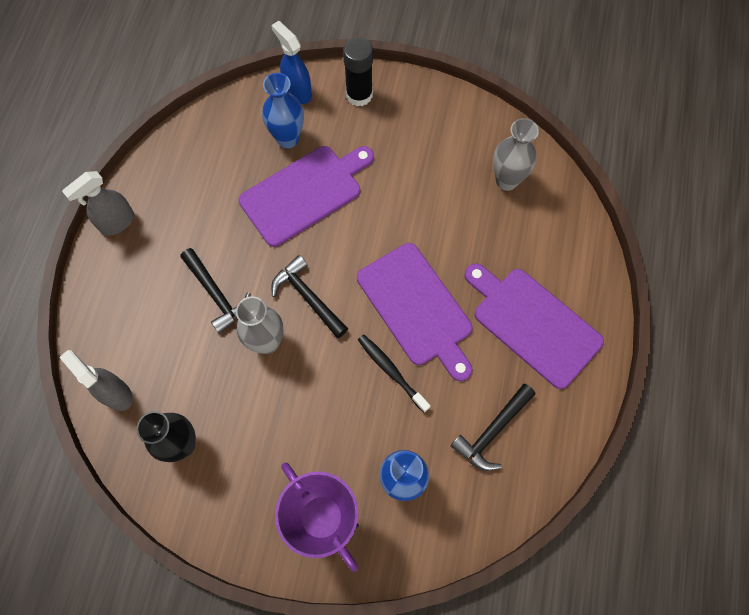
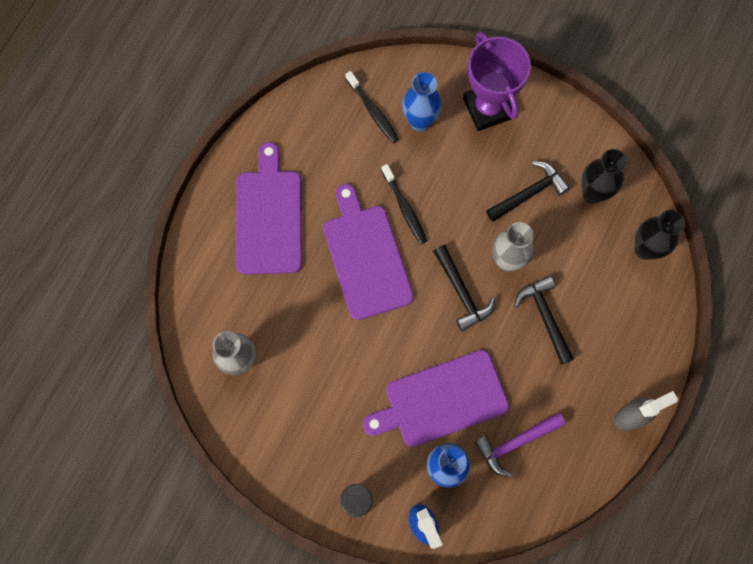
camera: 165 degrees left, 5 degrees up
(116, 393) = (645, 249): grey spray bottle -> black vase
(226, 173) = (515, 443): none -> purple hammer
(461, 479) = (373, 111): none -> black toothbrush
(492, 432) = (336, 139): black hammer -> black hammer (529, 193)
(533, 324) = (269, 217): purple cutting board -> purple cutting board turned 150 degrees counterclockwise

